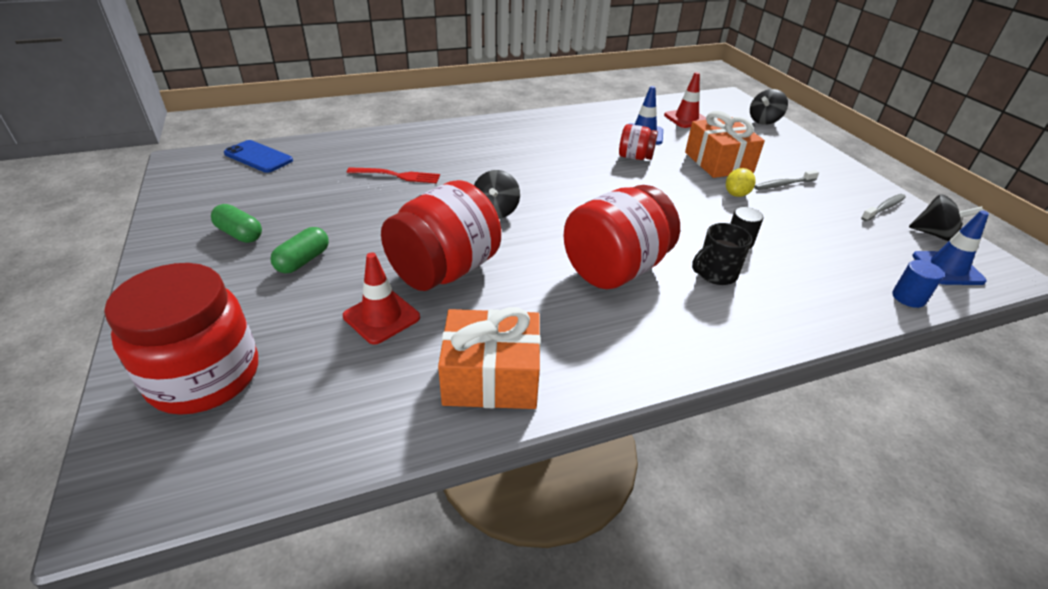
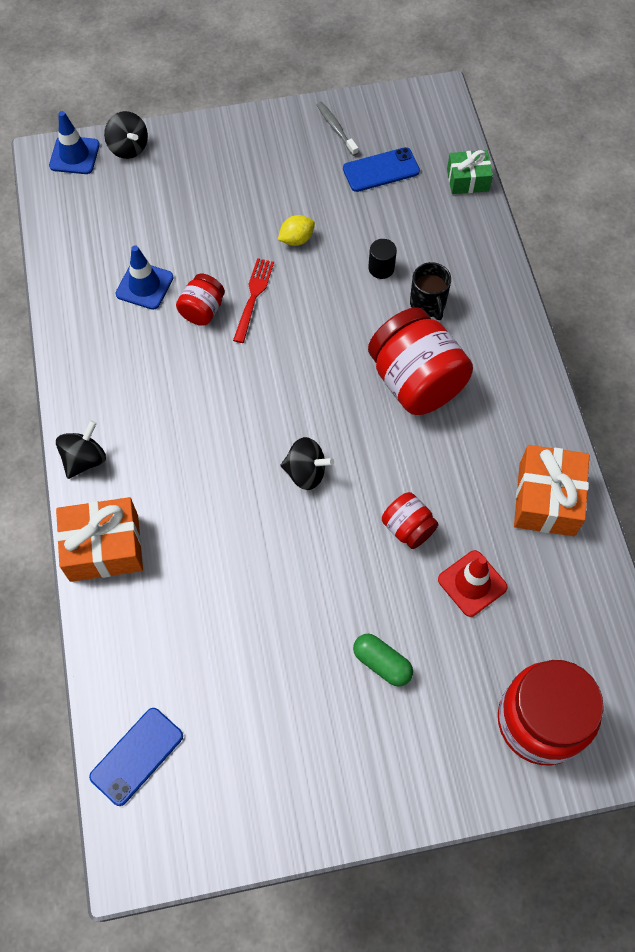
camera: 80 degrees left, 25 degrees up
(240, 234) = (326, 739): green capsule -> none
(397, 176) = (213, 575): red fork -> red fork (253, 297)
(445, 270) = (408, 528): red jar -> red jar, size x0.51
(686, 119) = (107, 227): red traffic cone -> none
(718, 162) = (226, 231): orange gift -> orange gift (104, 547)
(736, 194) = (296, 239): yellow lemon -> yellow lemon turned 75 degrees counterclockwise
(783, 184) = (282, 191): grey toothbrush -> none
(860, 236) = (381, 170): none -> blue phone
(908, 298) = (467, 180): blue cylinder -> green gift
(934, 234) = (382, 114): black spinning top -> black spinning top (85, 459)
(947, 268) = (432, 132): blue traffic cone -> blue traffic cone (74, 155)

